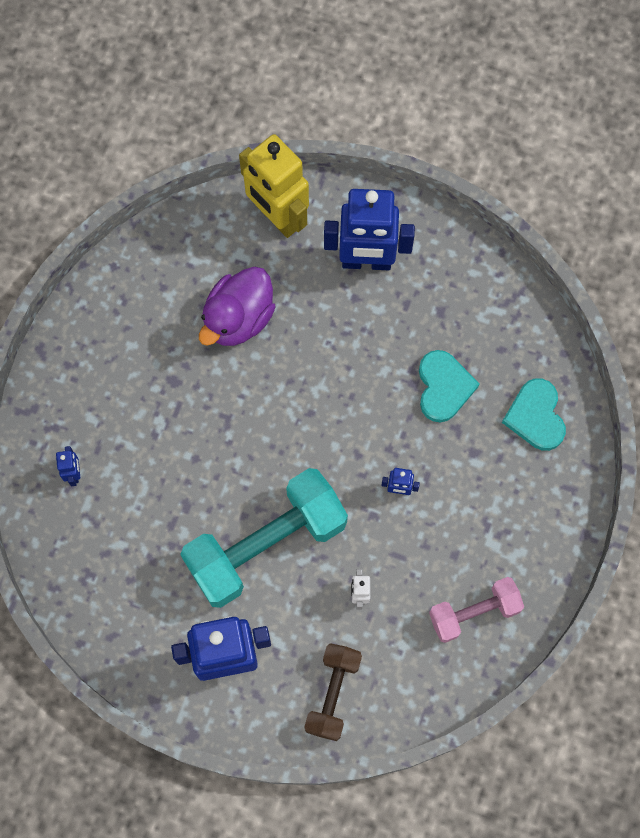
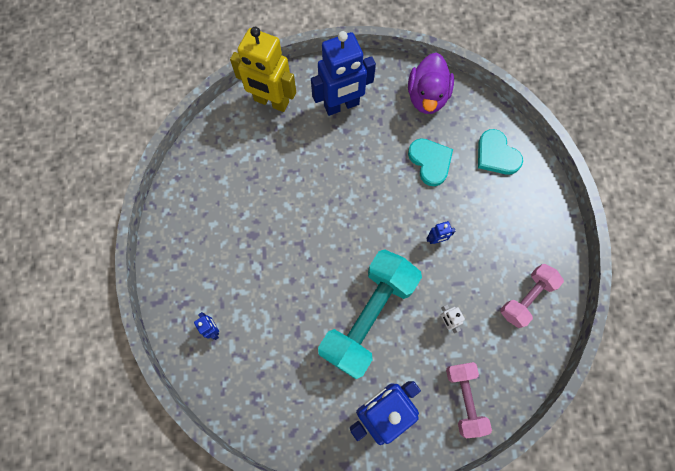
camera: 25 degrees left, 0 degrees up
(238, 319) = (277, 176): purple duck -> purple duck (427, 97)
(333, 694) = (464, 398): brown dumbbell -> pink dumbbell

